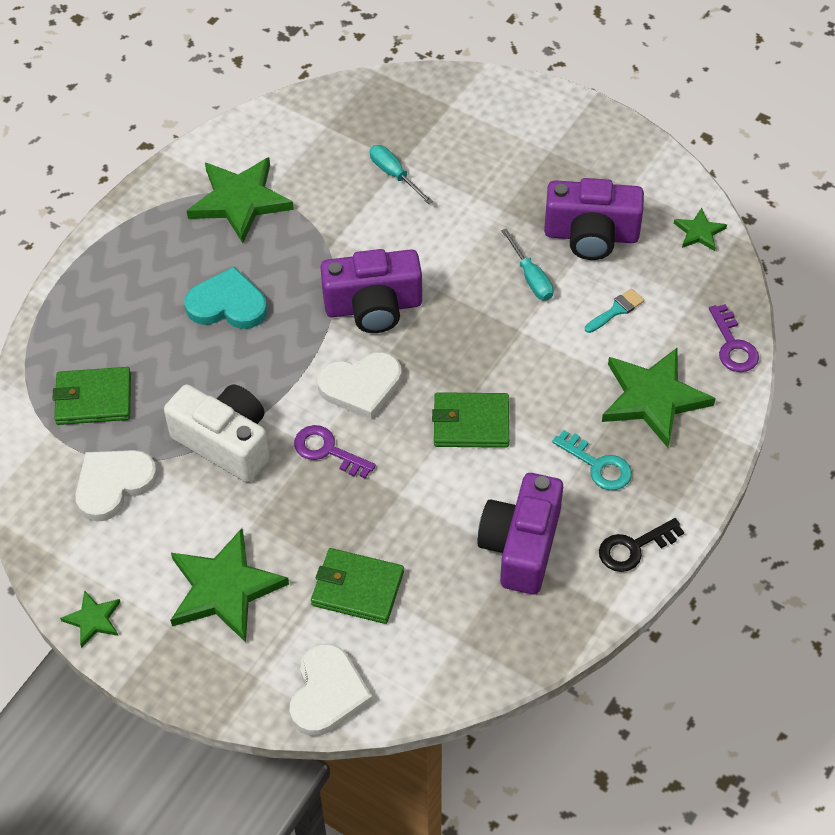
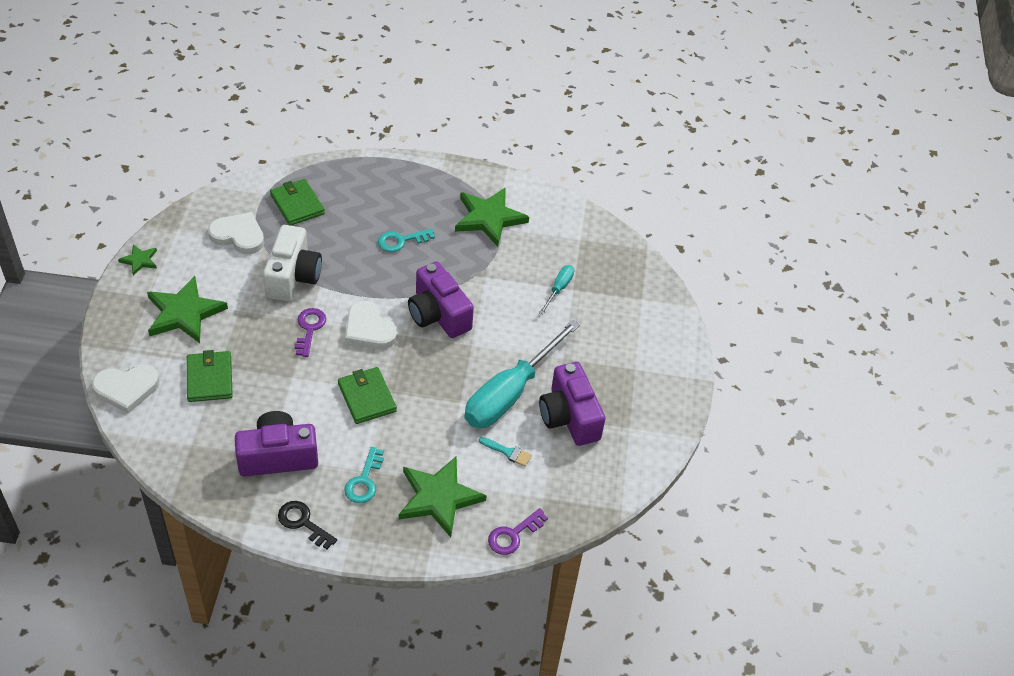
camera: 60 degrees right, 5 degrees down
(227, 304) = (401, 241): turquoise heart -> turquoise key
(531, 277) = (510, 393): turquoise screwdriver -> turquoise screwdriver, size x2.25
(699, 232) = (611, 483): green star -> none

